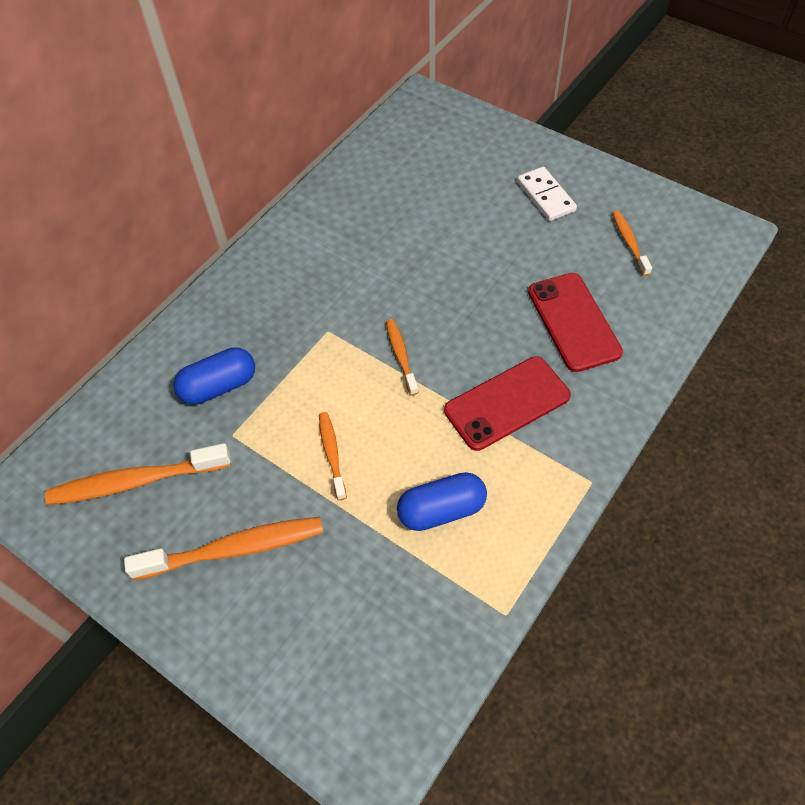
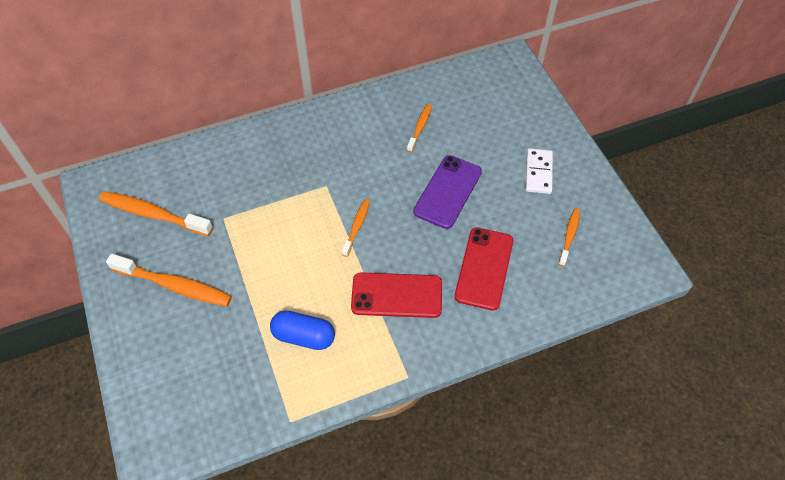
camera: 30 degrees right, 0 degrees up
(219, 386) = (238, 184): blue capsule -> none
(332, 453) = (269, 263): orange toothbrush -> orange toothbrush (420, 127)
(469, 265) = (447, 191): none -> purple phone

